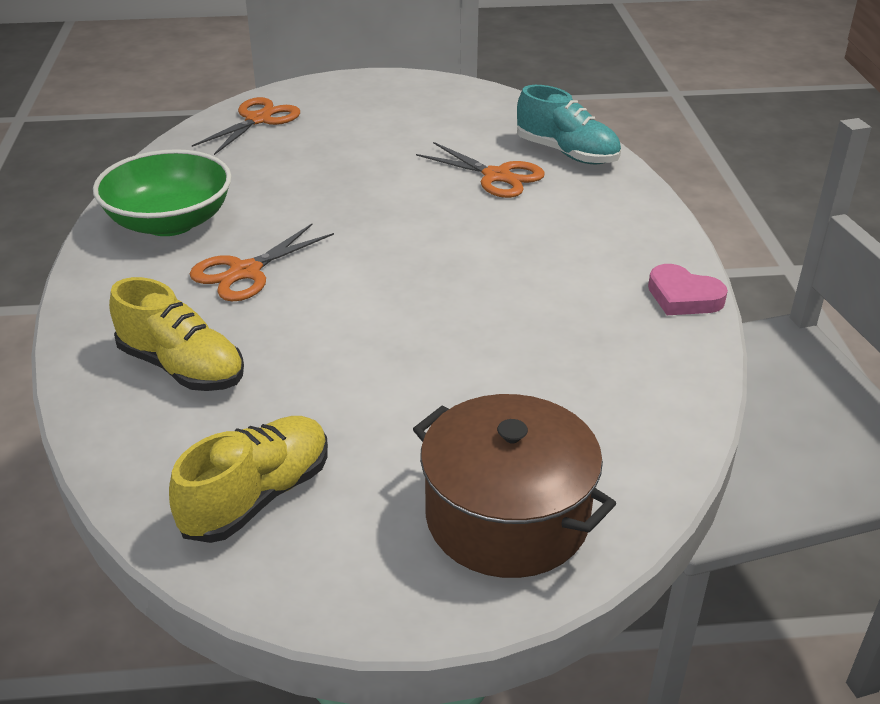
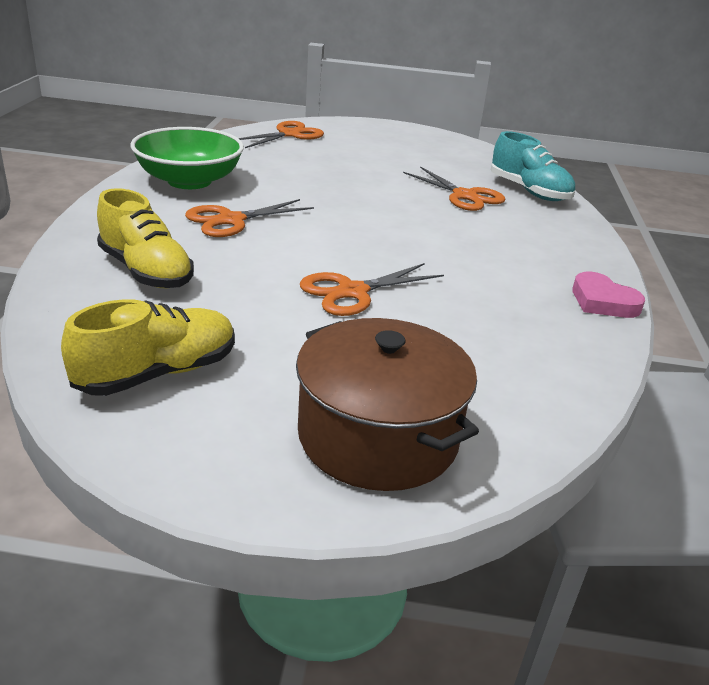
camera: 10 degrees right, 5 degrees down
(419, 344) = (352, 292): none -> orange scissors

